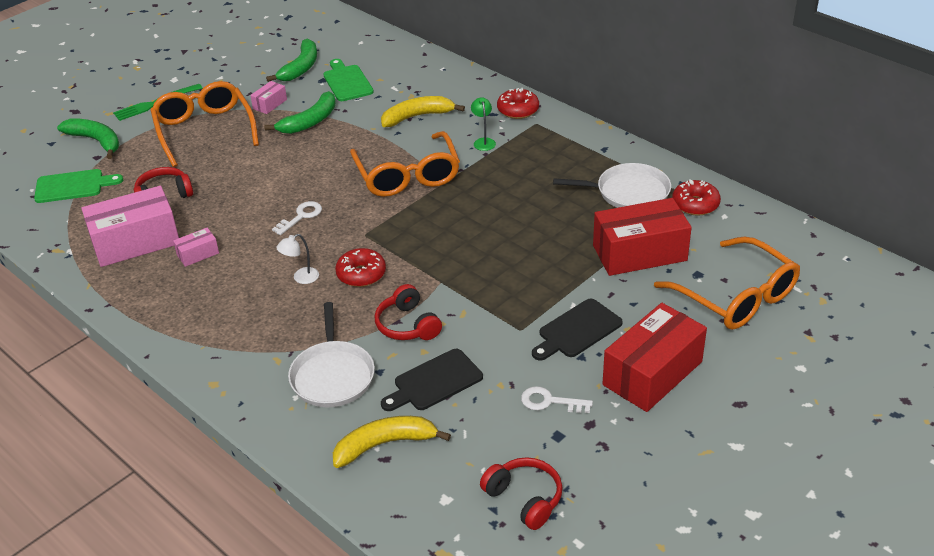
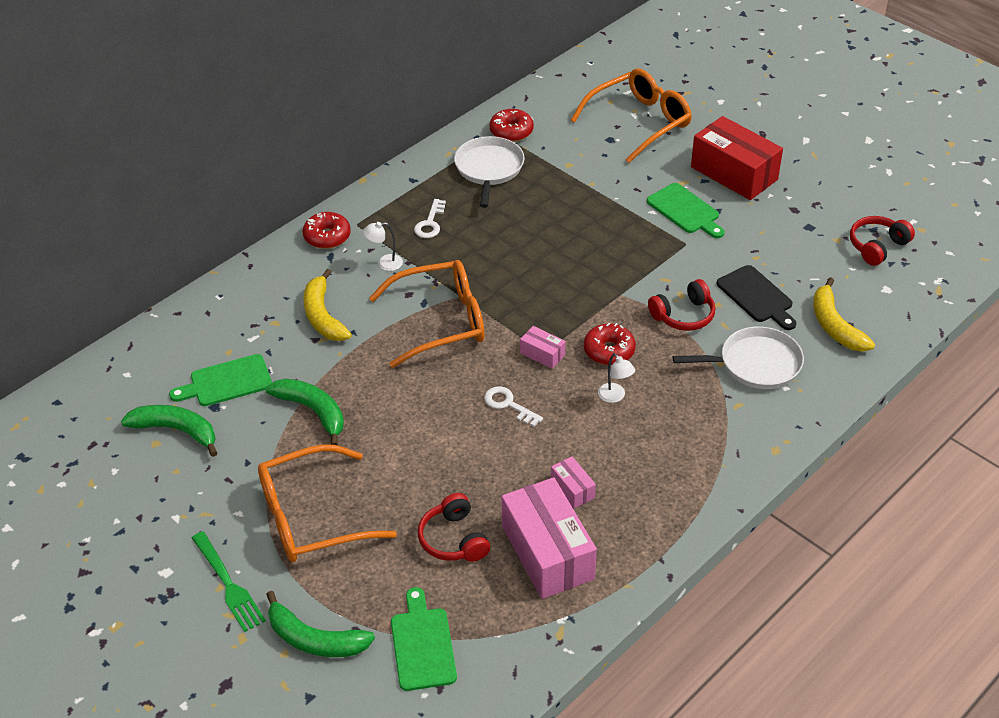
camera: 90 degrees left, 5 degrees up
(96, 141) = (315, 639): green banana -> green banana turned 105 degrees counterclockwise
(270, 104) = (262, 455): pink box -> pink box (542, 354)
(483, 141) = (384, 263): green lamp -> white lamp
(550, 402) = (772, 229): white key -> white key (430, 223)
(577, 330) = (685, 211): black cutting board -> green cutting board
(639, 253) = (580, 169): red box -> none

